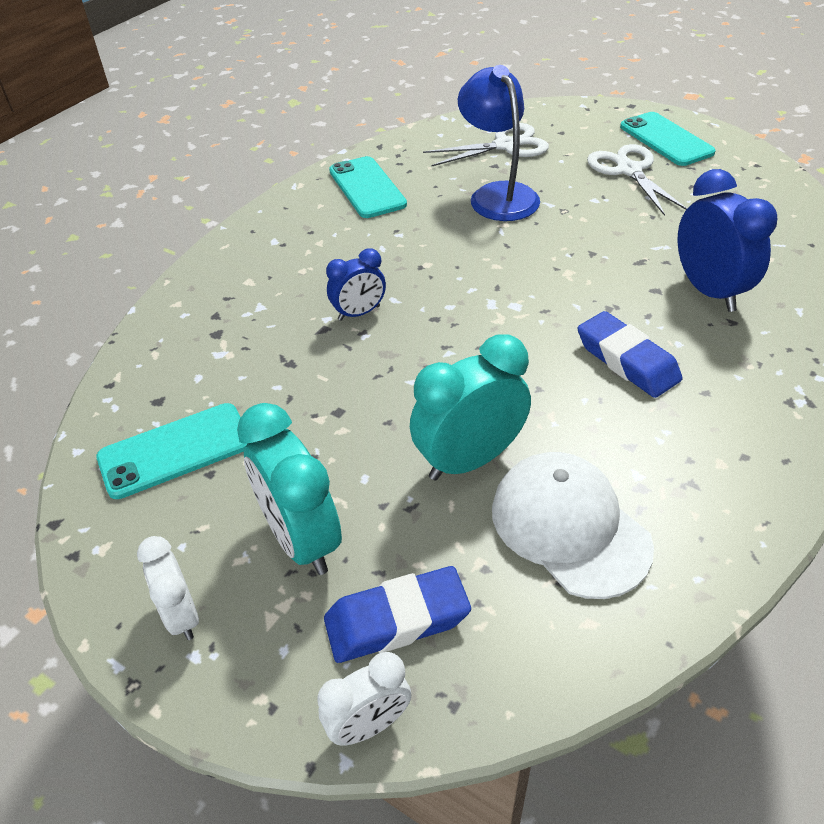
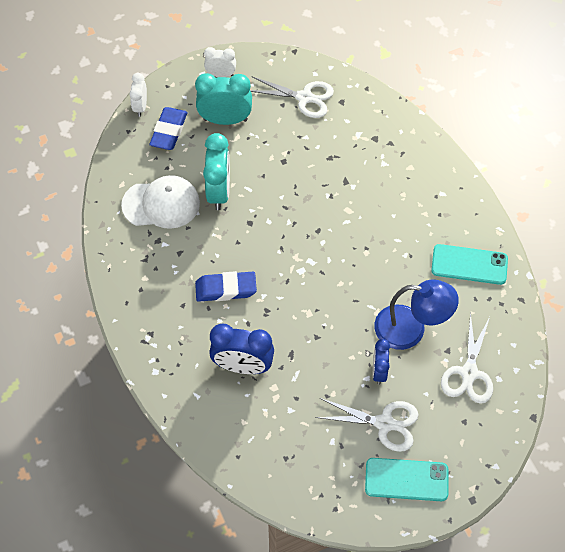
camera: 120 degrees right, 15 degrees up
(175, 451) = (304, 97): turquoise phone -> white scissors
(359, 313) = (346, 201): blue clock -> blue clock (379, 371)

